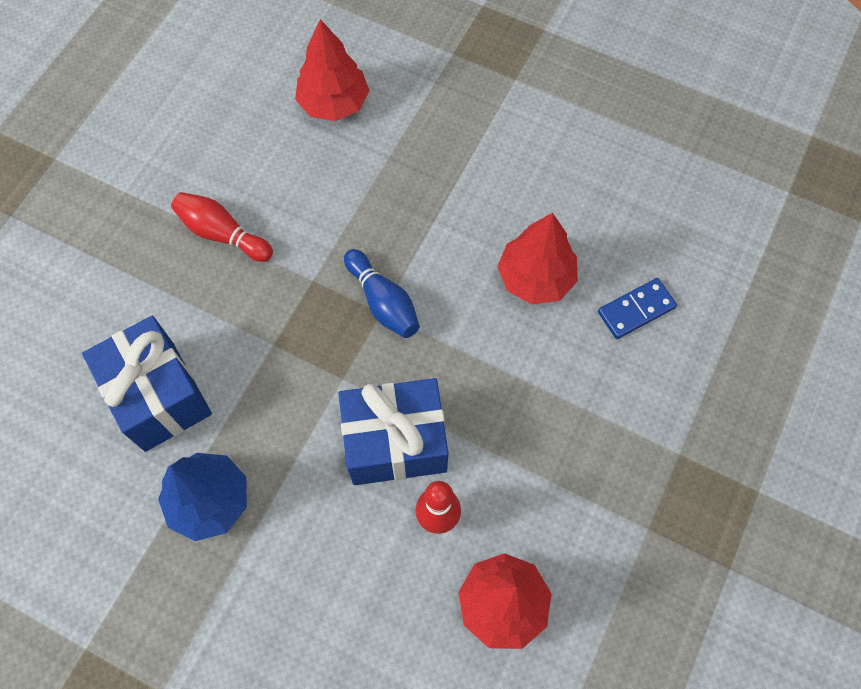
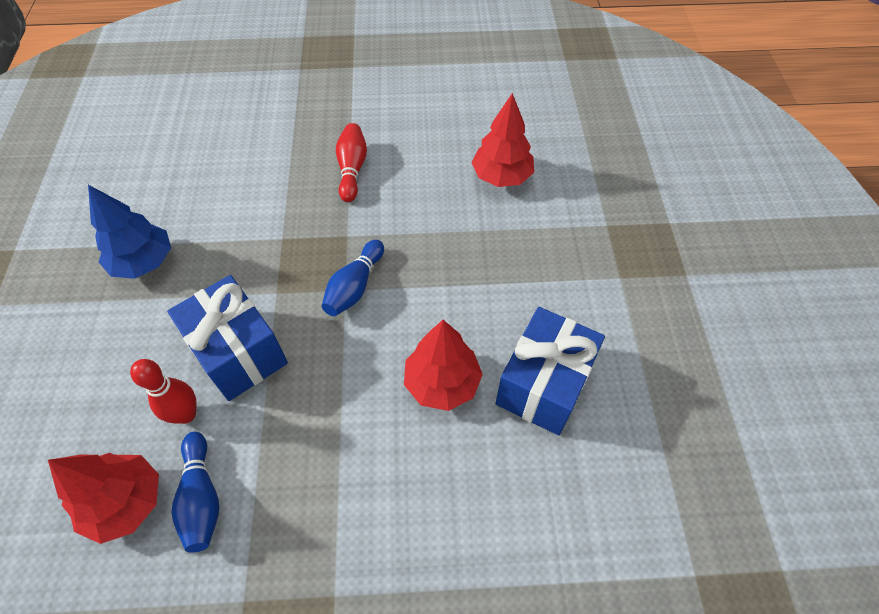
camera: 60 degrees right, 10 degrees down
(159, 396) = (210, 197): blue gift -> blue gift (543, 385)
(535, 532) = (201, 498): none -> blue bowling pin
(636, 310) = (462, 482): blue domino -> none

